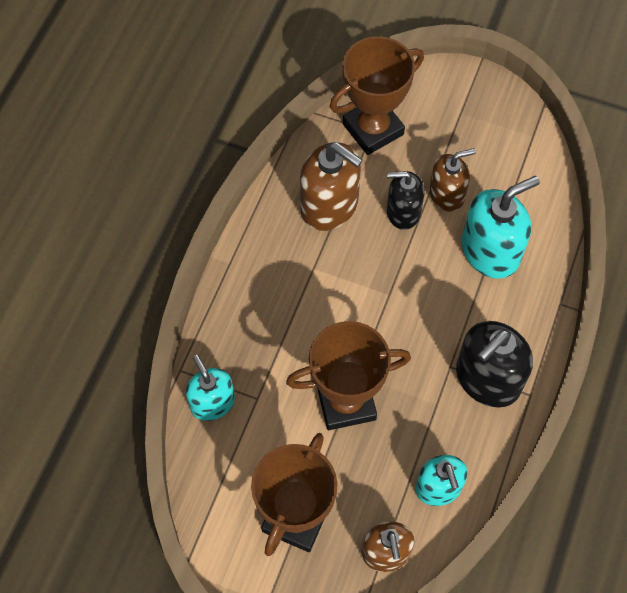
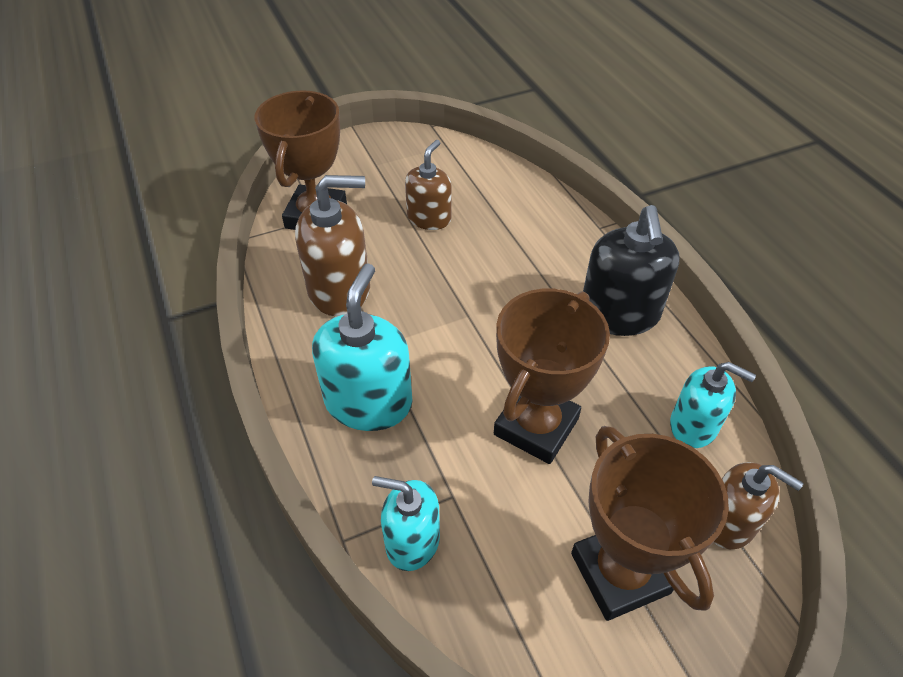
camera: 45 degrees left, 15 degrees down
(403, 212) = (408, 252): black soap dispenser -> none
(490, 251) = (508, 231): turquoise soap dispenser -> turquoise soap dispenser (368, 402)

